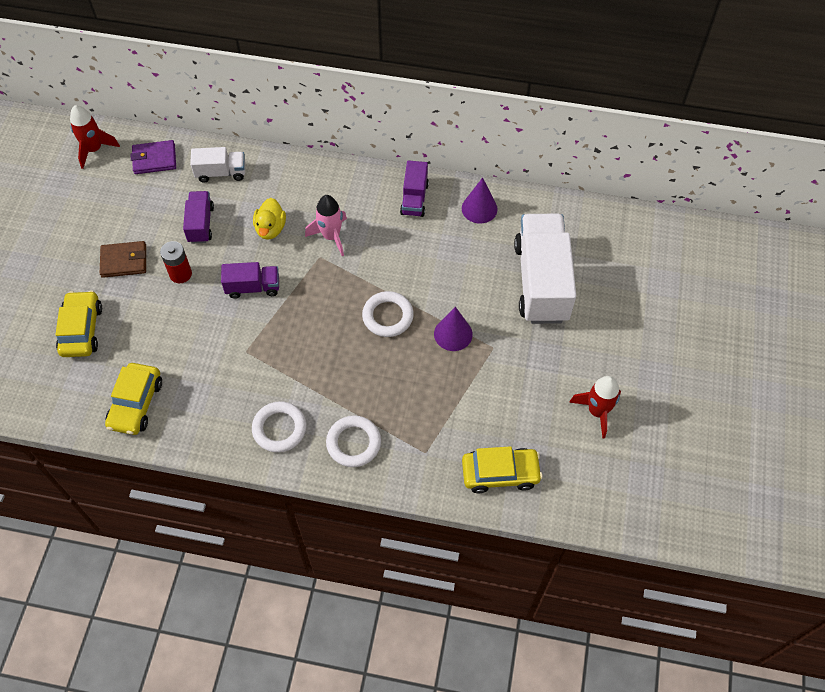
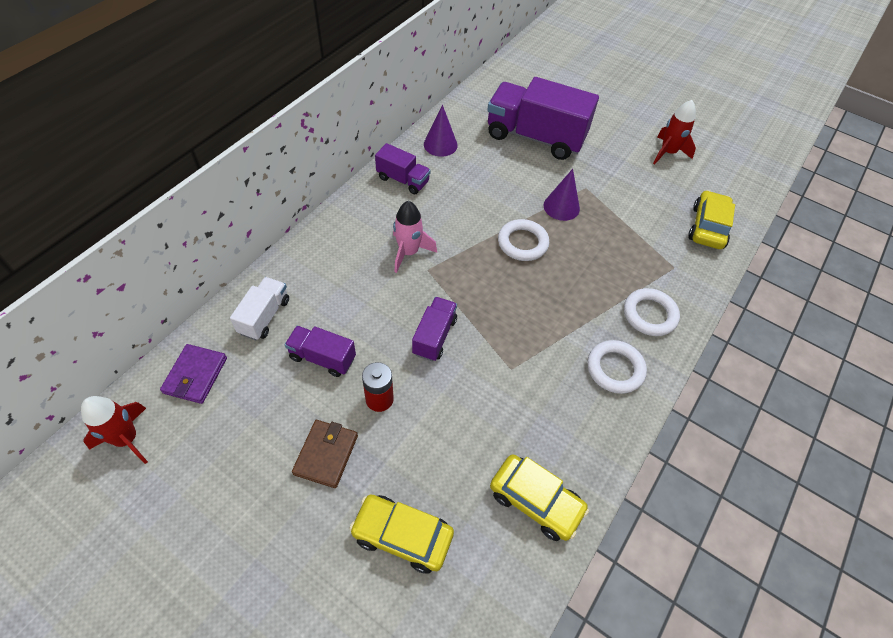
camera: 70 degrees left, 5 degrees down
(270, 228) = (369, 297): yellow duck -> none
(541, 282) = (535, 137): white truck -> purple truck

